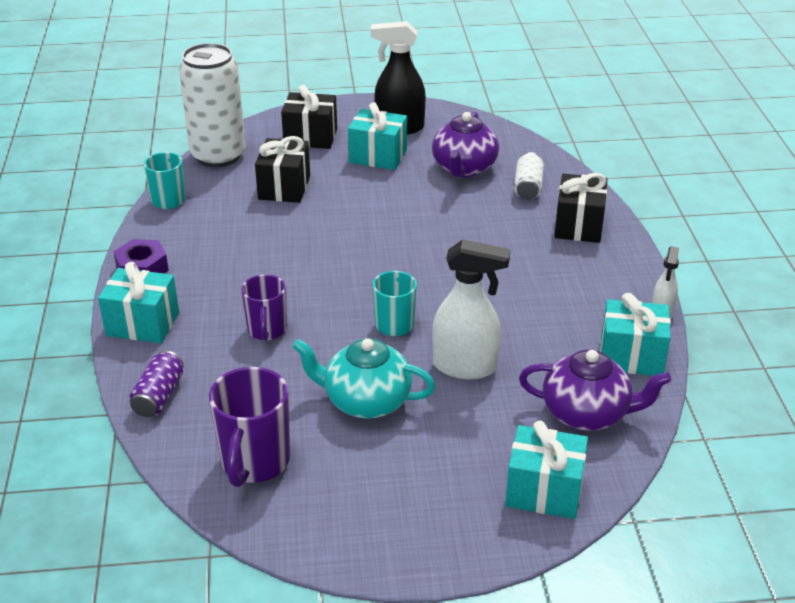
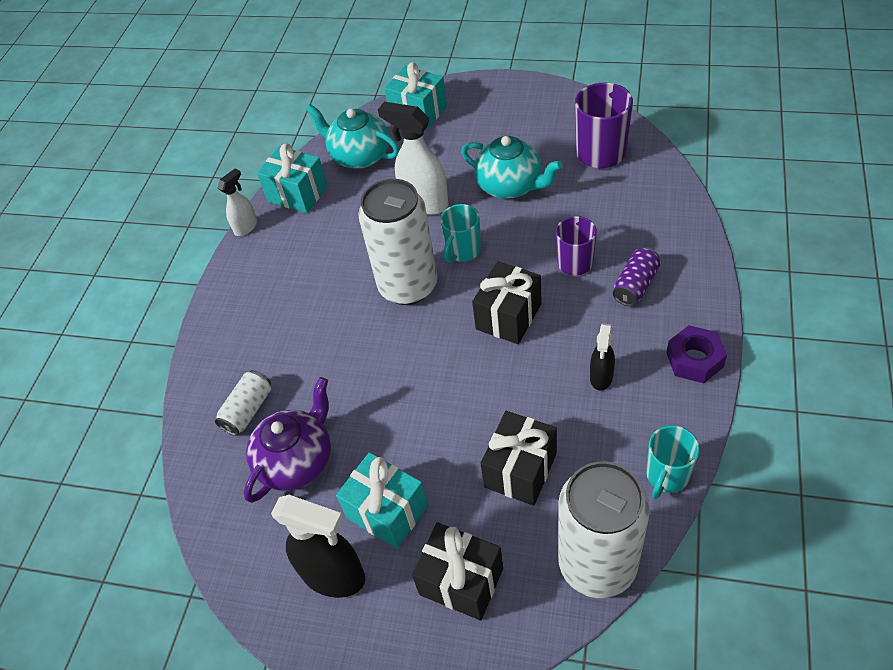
camera: 155 degrees left, 15 degrees up
(142, 324) = (690, 287): turquoise gift -> none
(159, 396) = (672, 212): purple can -> purple can (635, 285)
(227, 246) = (601, 377): none -> black spray bottle
(438, 286) = (408, 286): none -> white can
(578, 226) = (238, 340): black gift -> black gift (508, 316)
(587, 413) = (359, 156): purple teapot -> turquoise teapot

